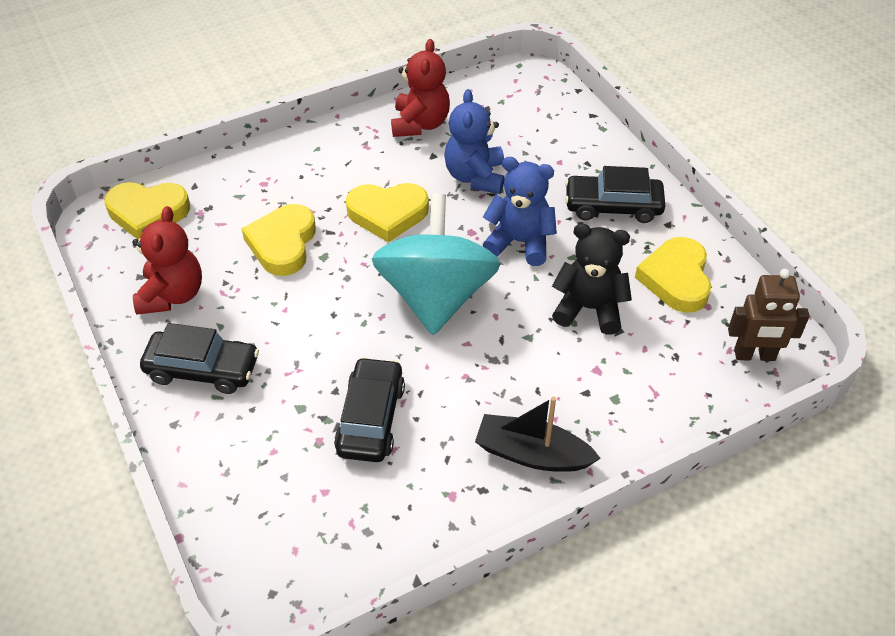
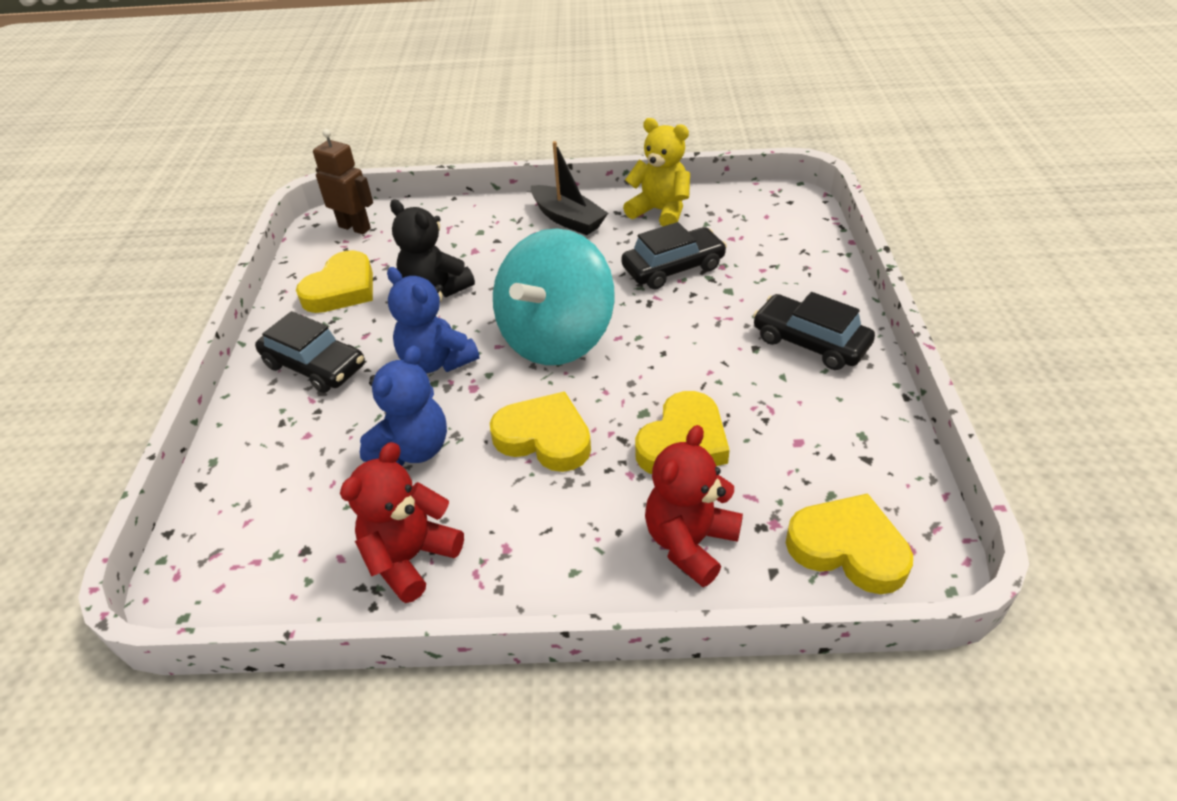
camera: 150 degrees left, 5 degrees down
(172, 295) = (830, 423): red teddy bear -> red teddy bear (690, 543)
(371, 419) = (673, 268): black car -> black car turned 150 degrees counterclockwise
(430, 509) = (660, 211): none -> yellow teddy bear

